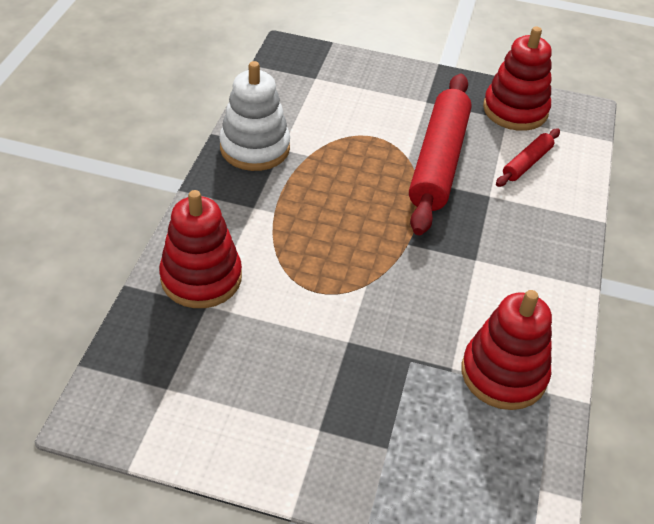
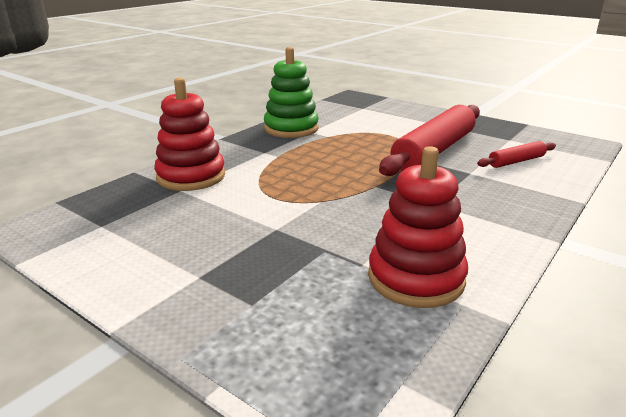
camera: 25 degrees right, 20 degrees down
(255, 148) = (291, 129): white stacking toy -> green stacking toy
(515, 110) = (519, 136): red stacking toy -> none

